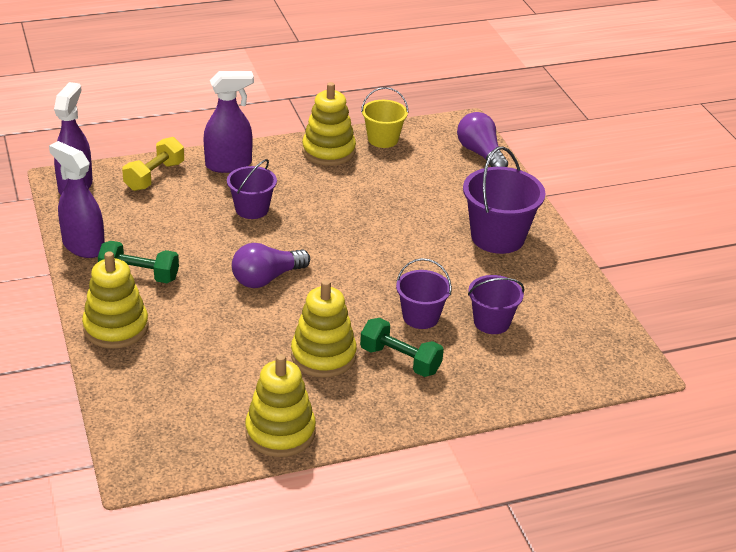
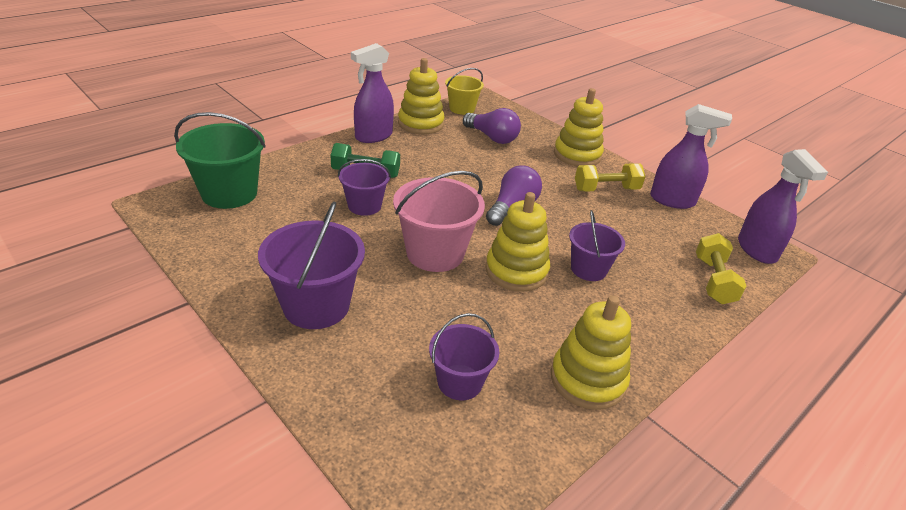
camera: 155 degrees right, 0 degrees up
(139, 275) = (606, 189): green dumbbell -> yellow dumbbell
(229, 165) = (668, 318): purple spray bottle -> purple spray bottle (373, 136)
(323, 356) = (424, 165): yellow stacking toy -> yellow stacking toy (516, 271)
(378, 254) = (435, 253): none -> pink bucket
(383, 139) = (539, 431): yellow bucket -> yellow bucket (462, 109)
(480, 154) = (383, 453): purple light bulb -> purple light bulb (492, 137)
(491, 322) = (299, 215): purple bucket -> purple bucket (460, 382)
(561, 366) = (229, 193): none -> green bucket

